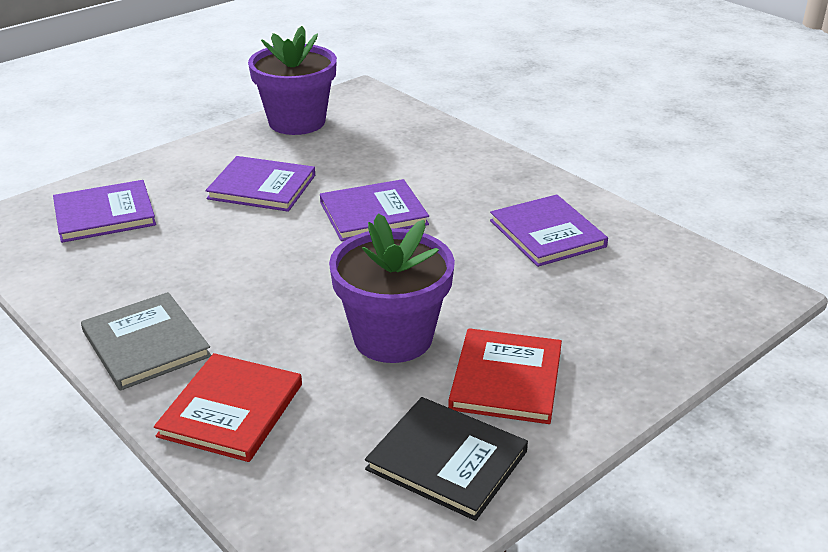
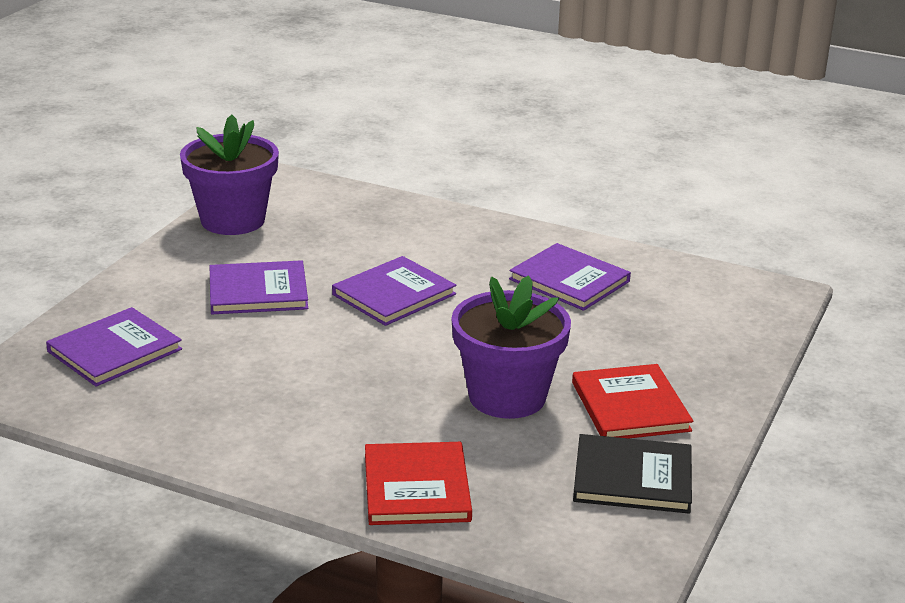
camera: 25 degrees left, 5 degrees down
(146, 344) = (282, 455): grey book -> none

